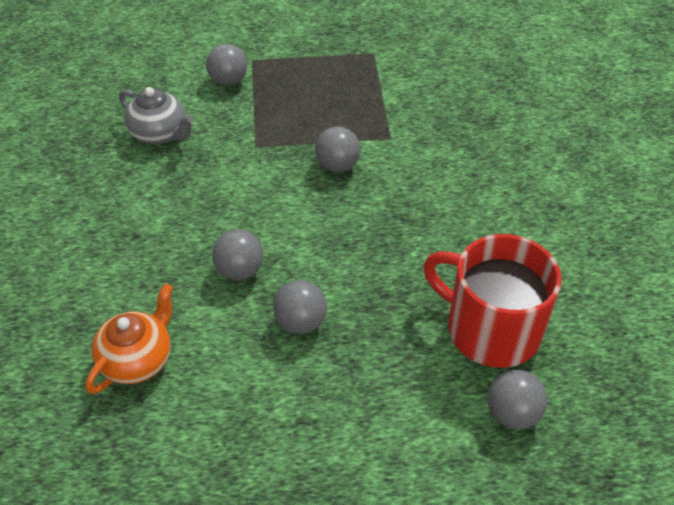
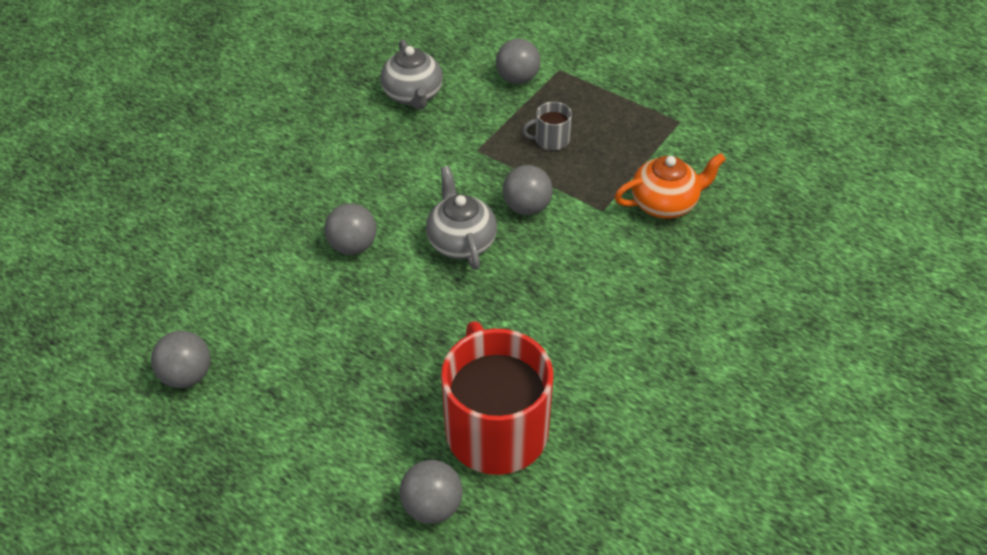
camera: 40 degrees right, 0 degrees up
(138, 360) = (213, 266): orange teapot -> orange teapot (665, 203)
(301, 110) = (551, 140): none -> grey mug
(301, 322) = (352, 317): grey ball -> grey ball (187, 375)
(318, 217) = (461, 242): none -> grey teapot

